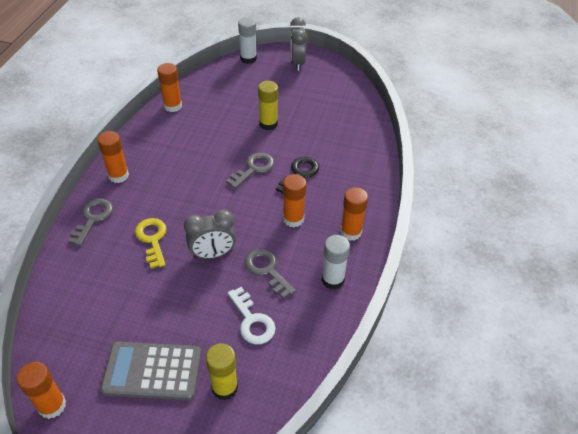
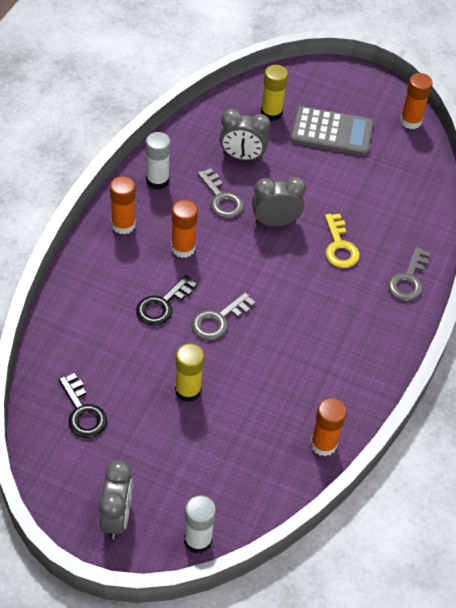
camera: 175 degrees left, 5 degrees up
(118, 175) = (387, 333): orange glue stick -> none
(252, 321) = (242, 157): white key -> grey clock
(335, 106) = (83, 412): none -> black key

